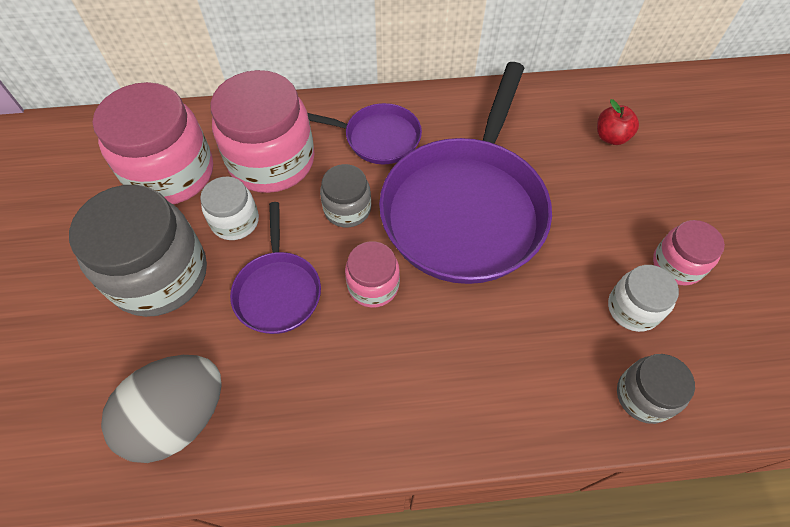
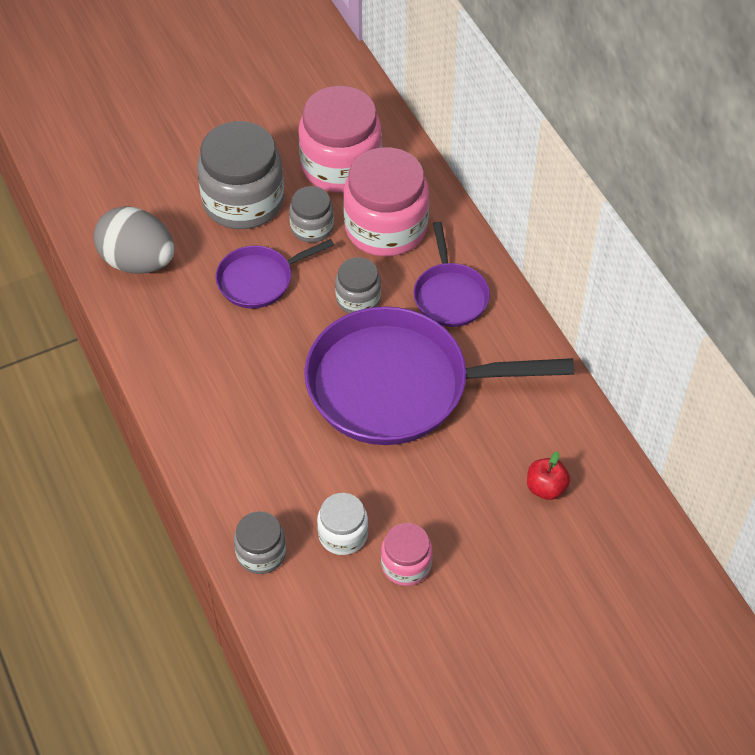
camera: 70 degrees right, 5 degrees down
(235, 221) = (312, 227): white jar -> grey jar
(373, 285) = (289, 341): pink jar -> none

